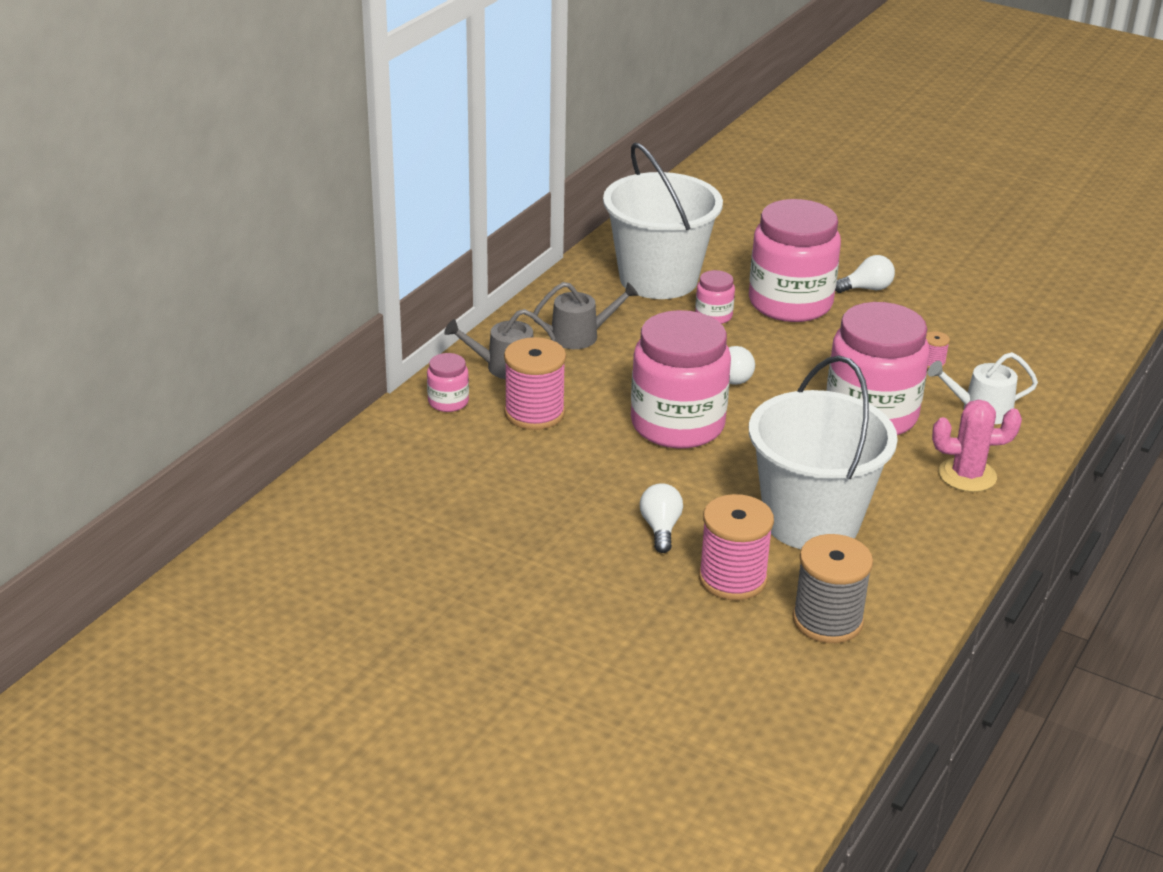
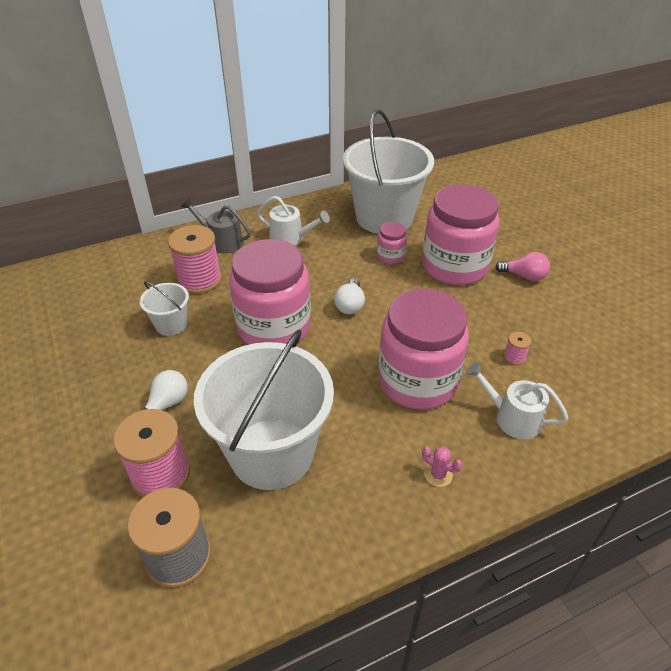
camera: 35 degrees right, 10 degrees up
(448, 402) = (163, 252): pink jar -> none
(564, 464) = (171, 324): none -> white bucket
(580, 336) = (290, 238): grey watering can -> white watering can
(866, 289) = (524, 276): white light bulb -> pink light bulb
(967, 475) = (438, 475): pink cactus -> pink cactus, size x0.53

